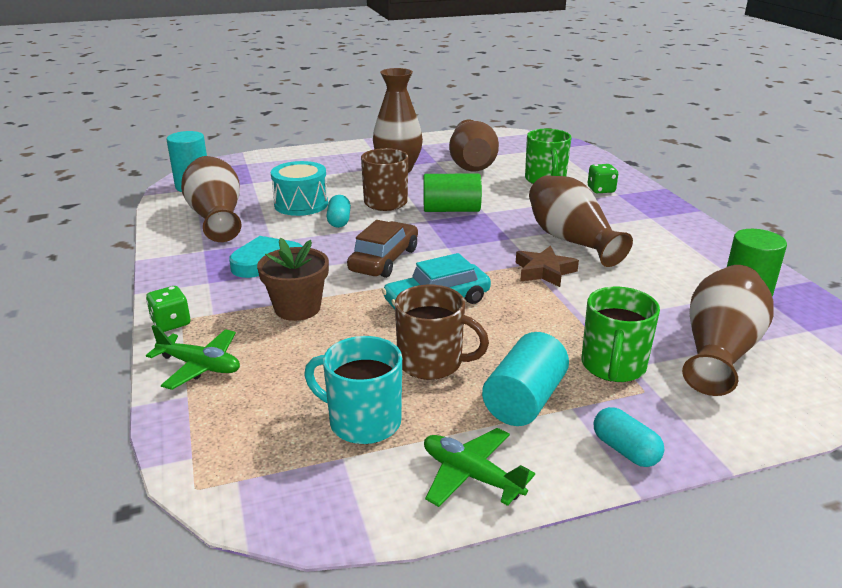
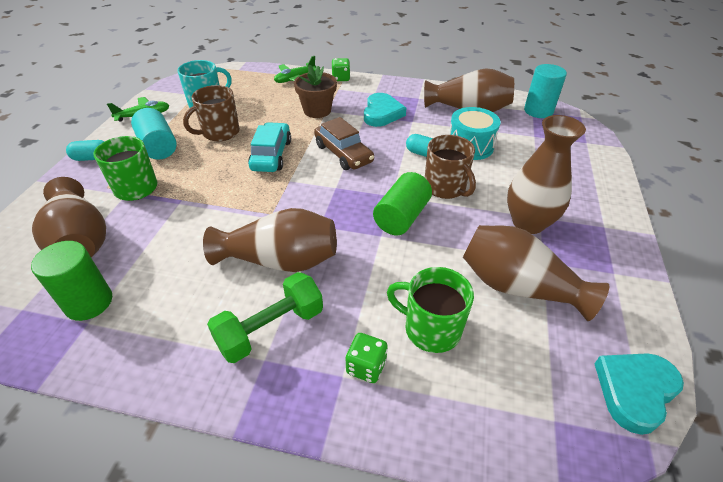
camera: 120 degrees right, 15 degrees up
(507, 136) = (634, 391): none -> turquoise heart
(544, 271) = (253, 216): brown star -> none
(629, 223) = (270, 329): none -> green dumbbell

